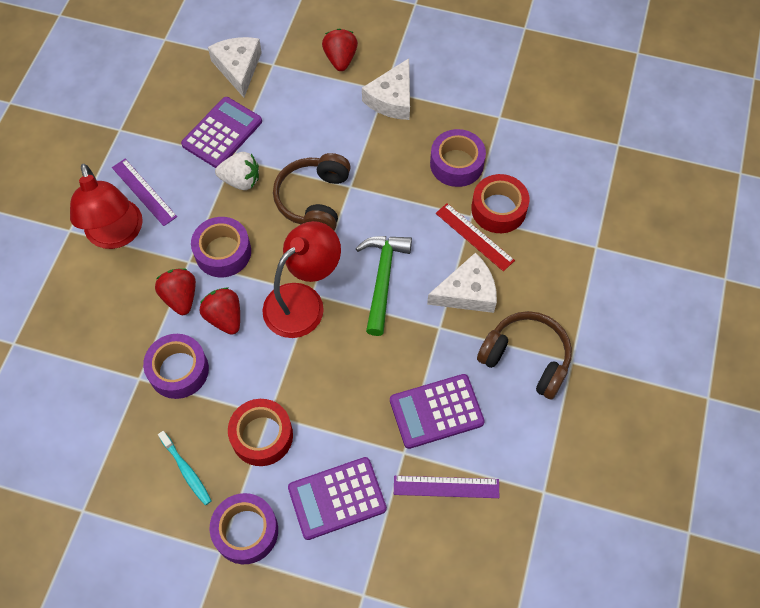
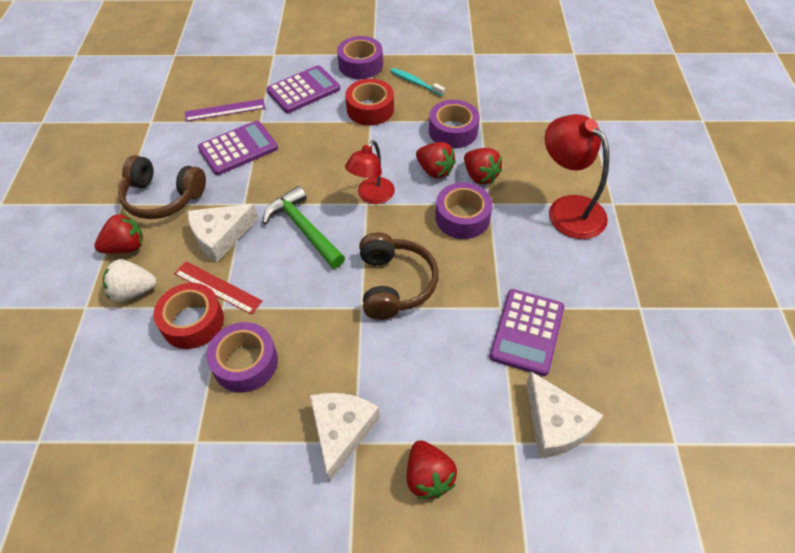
camera: 165 degrees right, 10 degrees down
(144, 192) = (569, 251): purple ruler -> none
(241, 180) = (479, 285): white strawberry -> white strawberry (133, 291)
(303, 301) = (372, 196): red lamp -> red lamp, size x0.66
(383, 279) = (304, 229): green hammer -> green hammer turned 150 degrees clockwise
(563, 303) = (126, 247): none -> red strawberry

